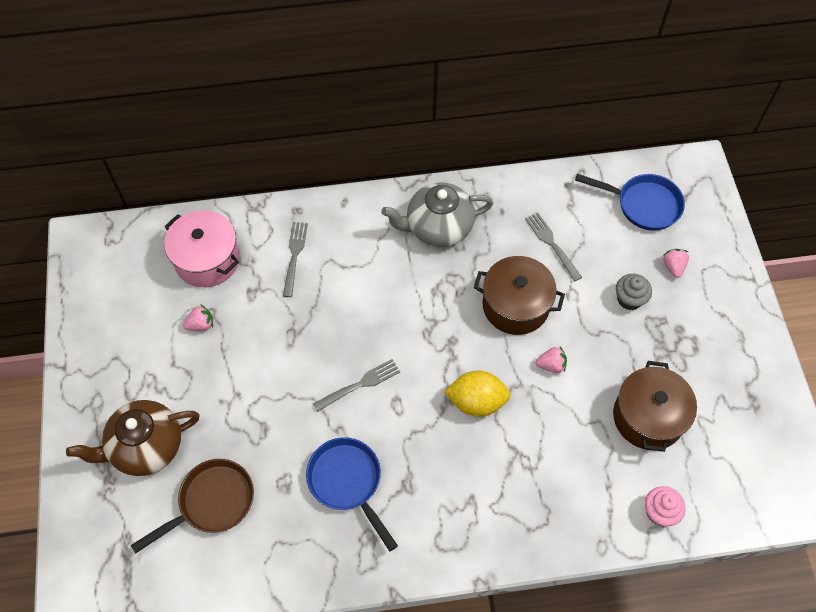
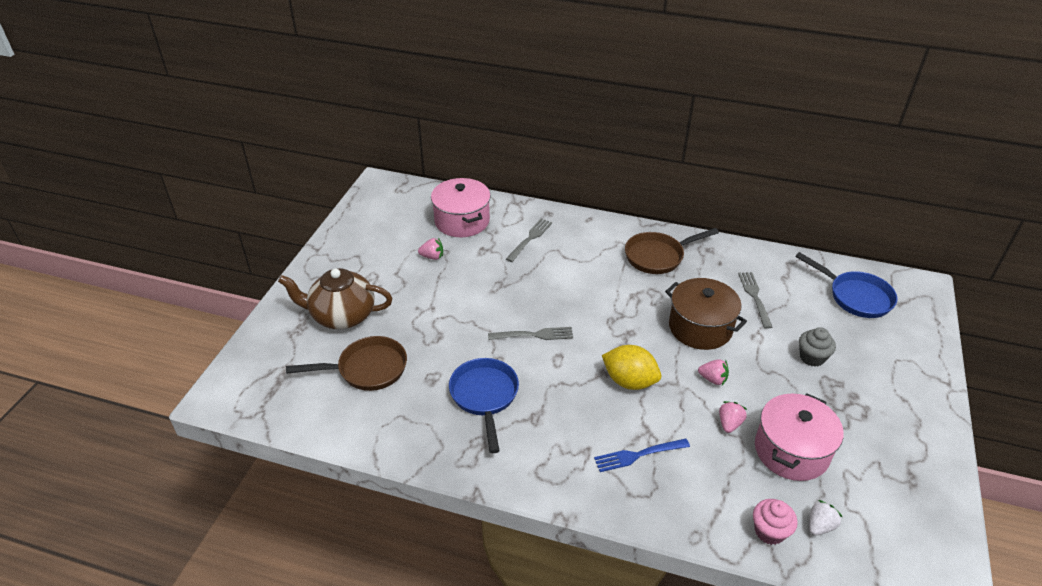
camera: 25 degrees right, 20 degrees down
(438, 227) = (658, 256): grey teapot -> brown pan
(519, 483) = (638, 455): none -> blue fork
(648, 417) = (791, 451): brown pot -> pink pot
(673, 267) = (867, 348): pink strawberry -> pink strawberry (729, 424)
(697, 486) = (820, 526): none -> white strawberry

